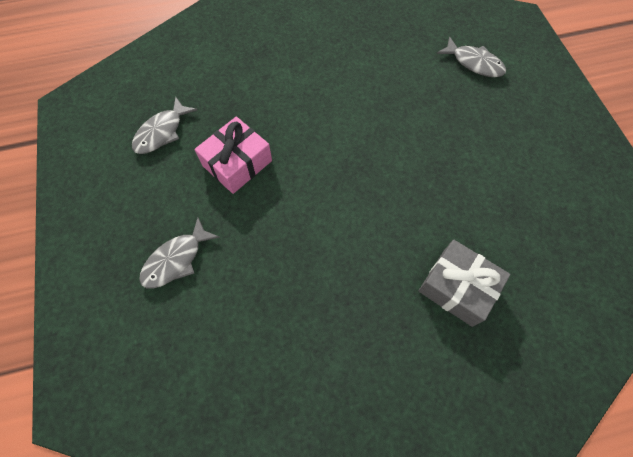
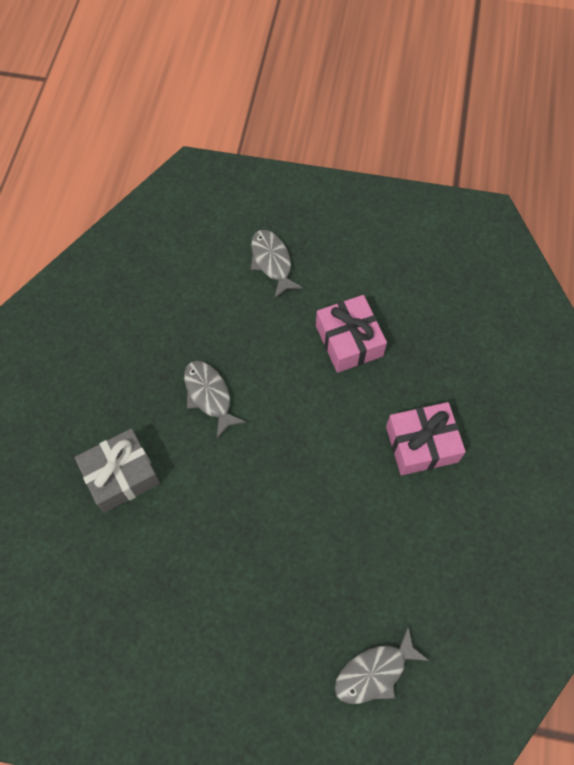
camera: 115 degrees right, 0 degrees up
(162, 132) = (418, 287): grey fish -> grey fish (209, 396)
(304, 87) = (421, 444): none -> pink gift

